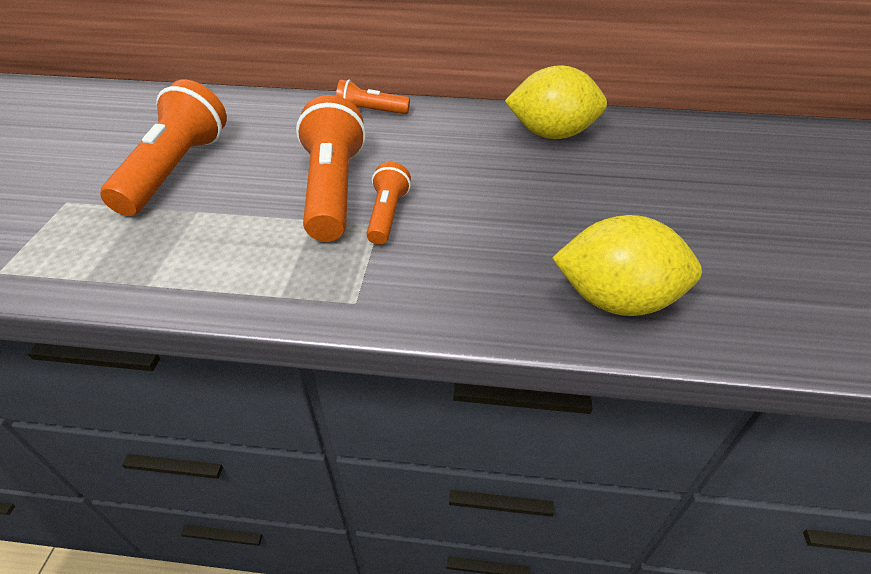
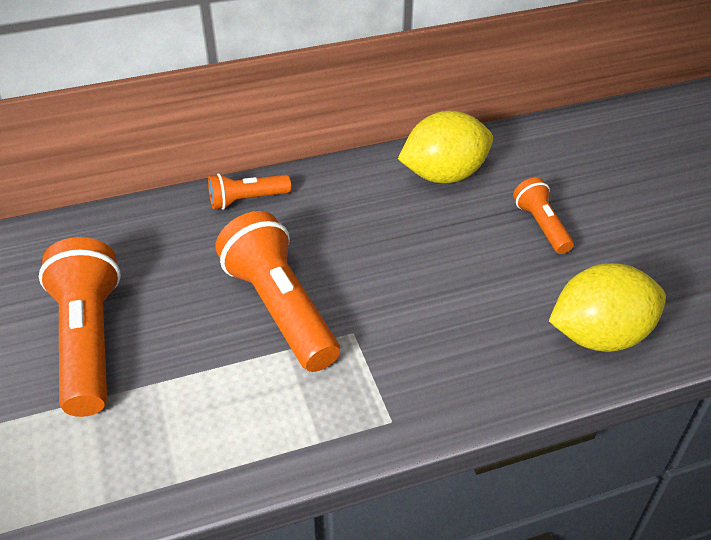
camera: 25 degrees left, 0 degrees up
(387, 215) = (354, 319): orange flashlight -> orange flashlight (541, 226)

